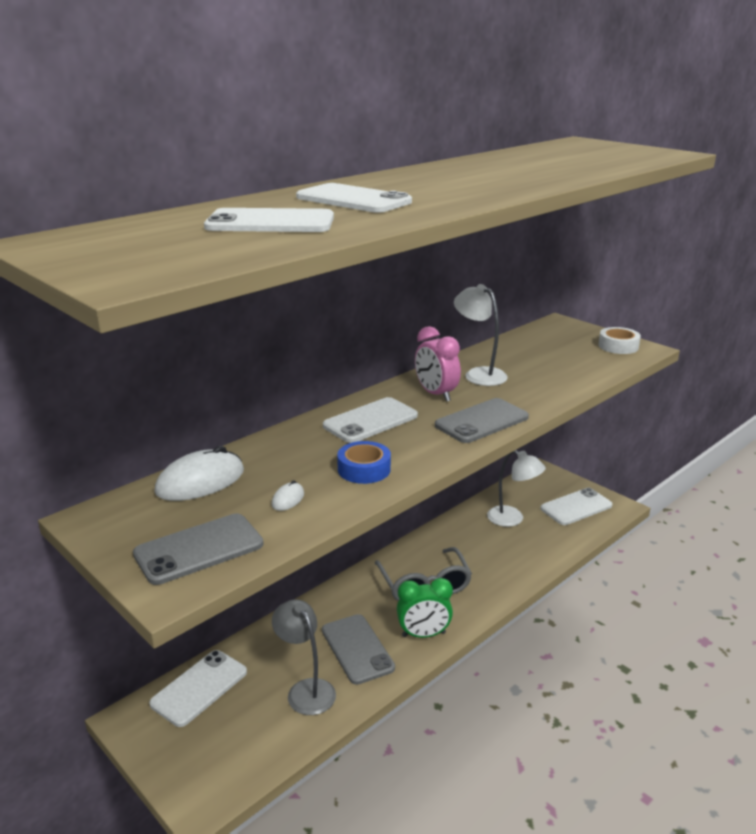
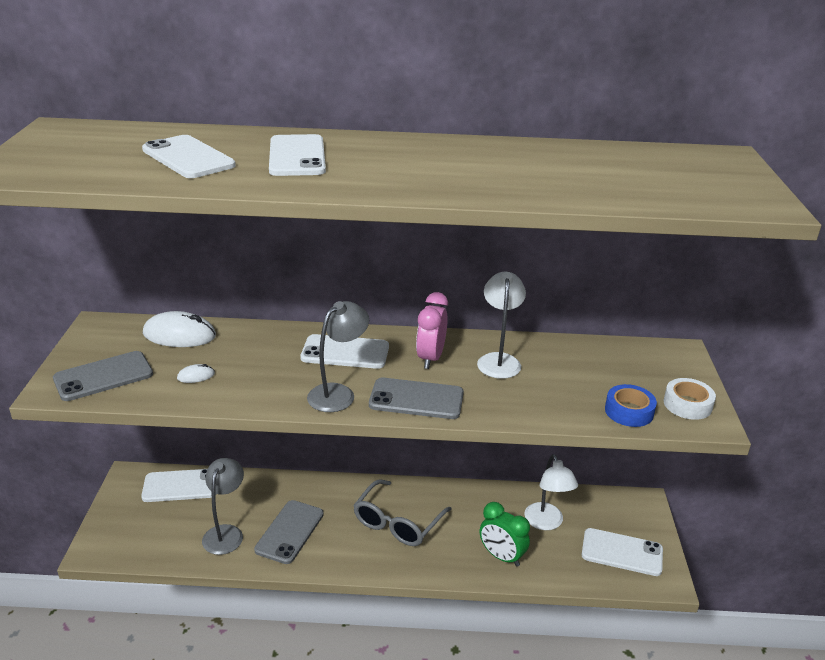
camera: 45 degrees right, 5 degrees up
(199, 549) = (103, 376): grey phone -> grey phone turned 45 degrees counterclockwise
(364, 469) = (271, 384): blue tape -> blue tape (629, 411)
(423, 634) = (342, 556): green clock -> green clock (501, 556)
(424, 447) = (338, 393): none -> grey lamp

